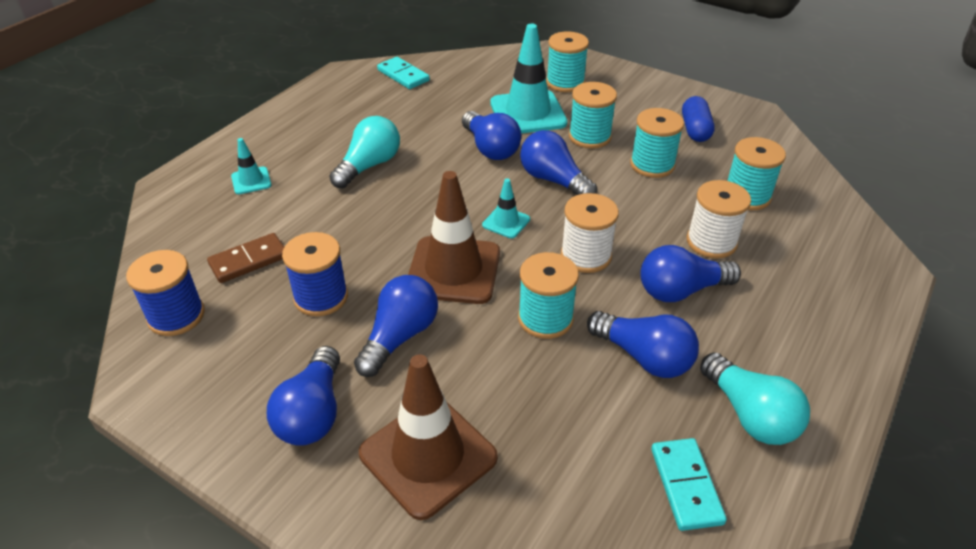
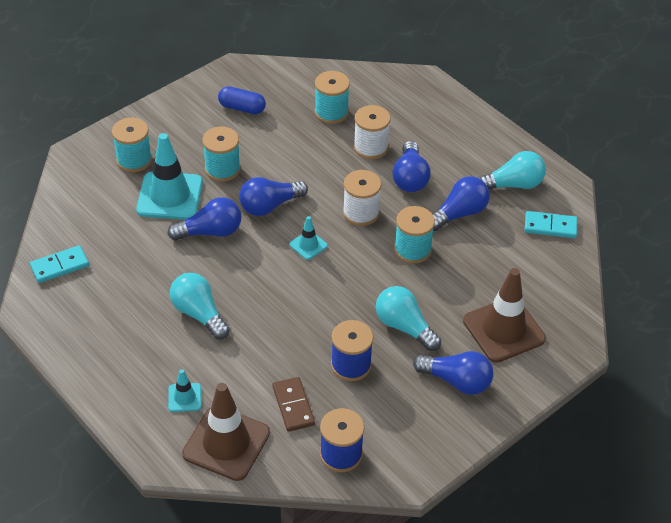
camera: 75 degrees left, 5 degrees up
(399, 336) = (404, 327): blue light bulb -> turquoise light bulb
(453, 270) = (349, 286): brown traffic cone -> brown traffic cone (226, 443)
(652, 165) = (275, 146): turquoise spool -> none

